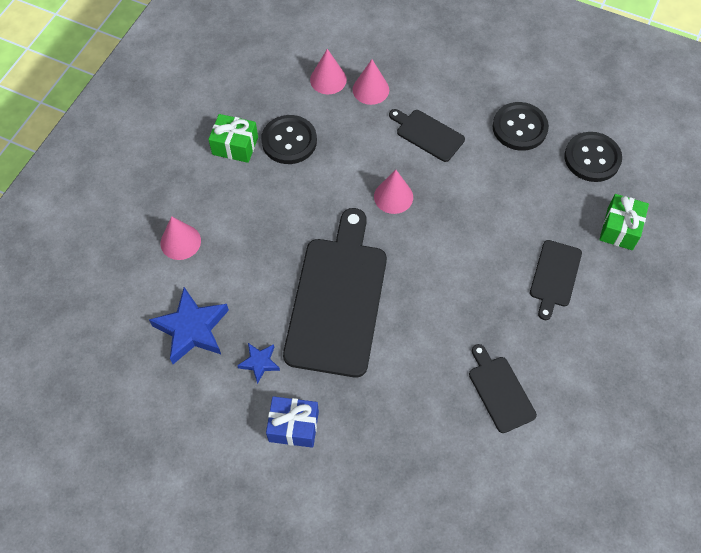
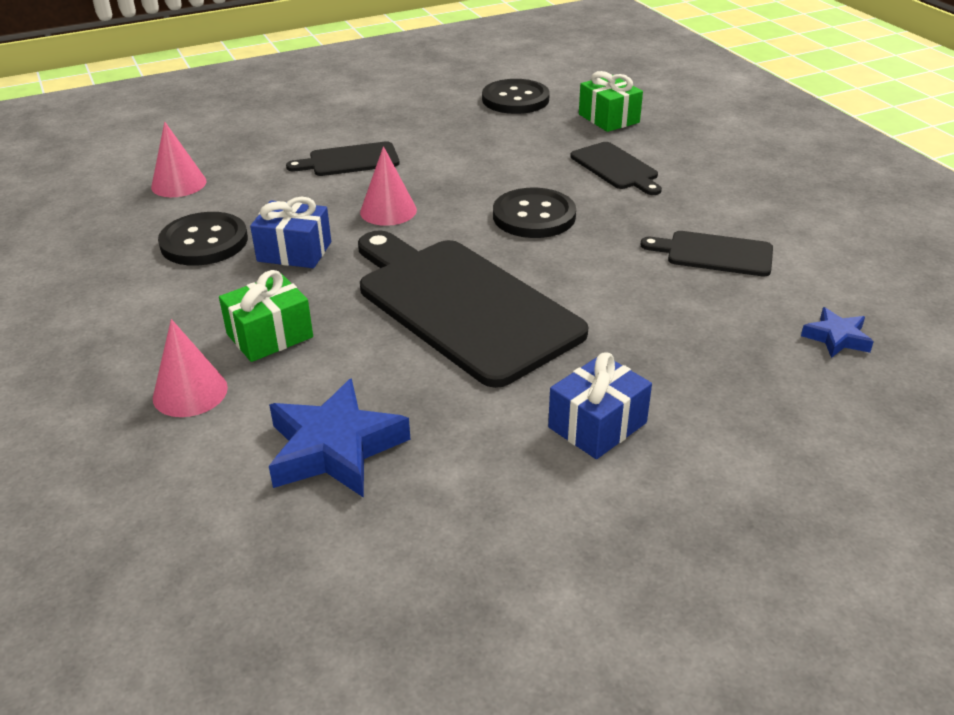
camera: 50 degrees left, 25 degrees down
(235, 146) = (139, 282): green gift -> green gift (270, 335)
(259, 363) = (468, 410): blue star -> blue star (836, 338)
(316, 187) = (294, 252): none -> blue gift
(370, 89) = (239, 166): pink cone -> none
(519, 128) = (426, 115): black button -> black button (534, 216)

